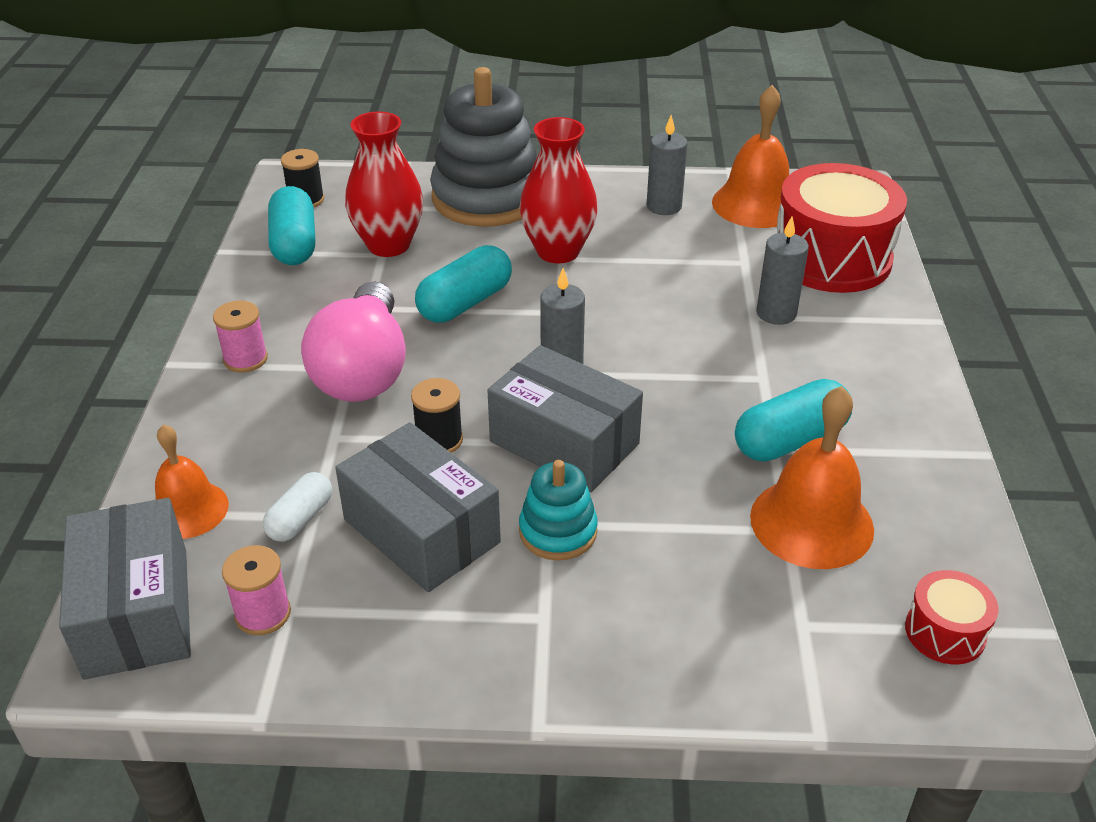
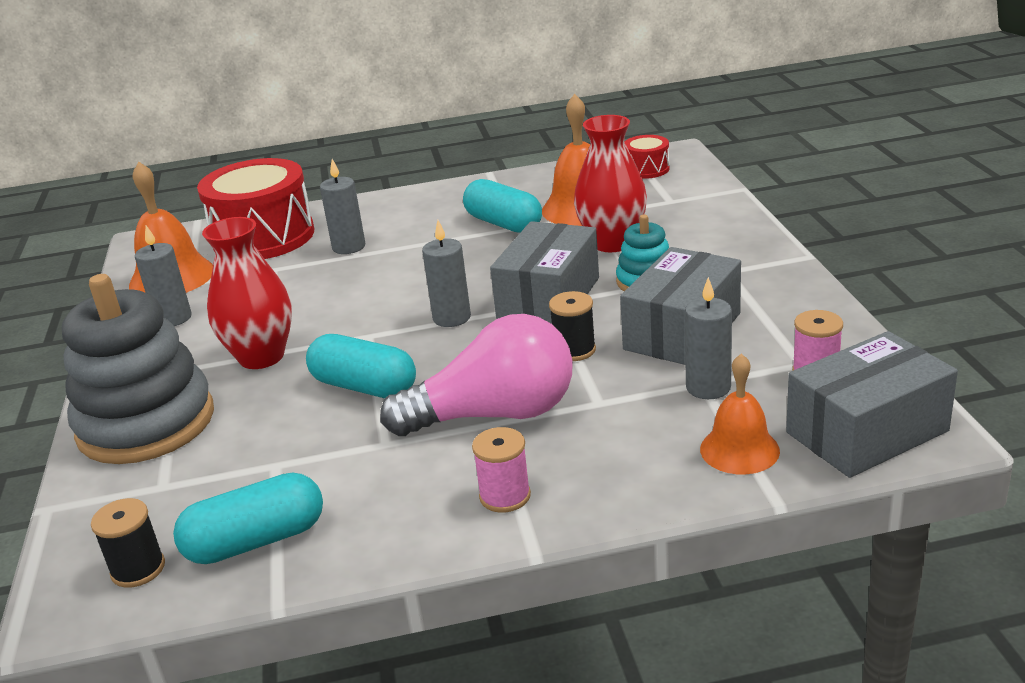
camera: 100 degrees left, 10 degrees down
(300, 519) = (708, 387): white capsule -> grey candle
(388, 245) = (255, 465): red vase -> red vase (612, 243)

